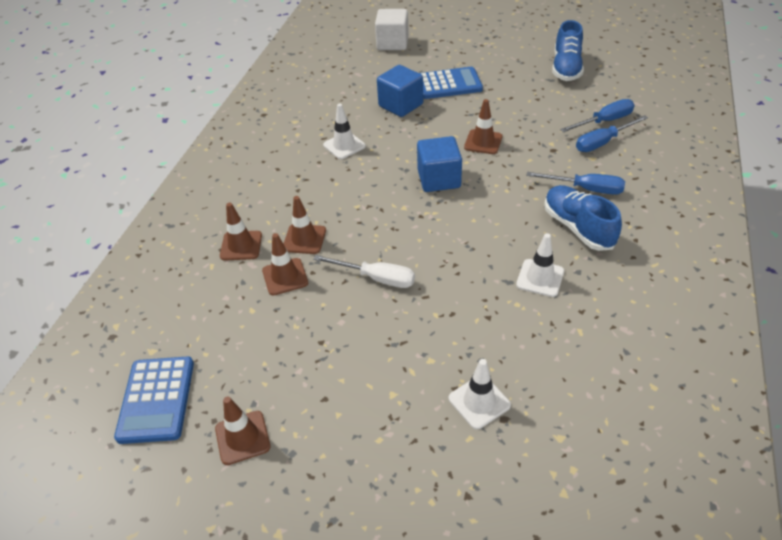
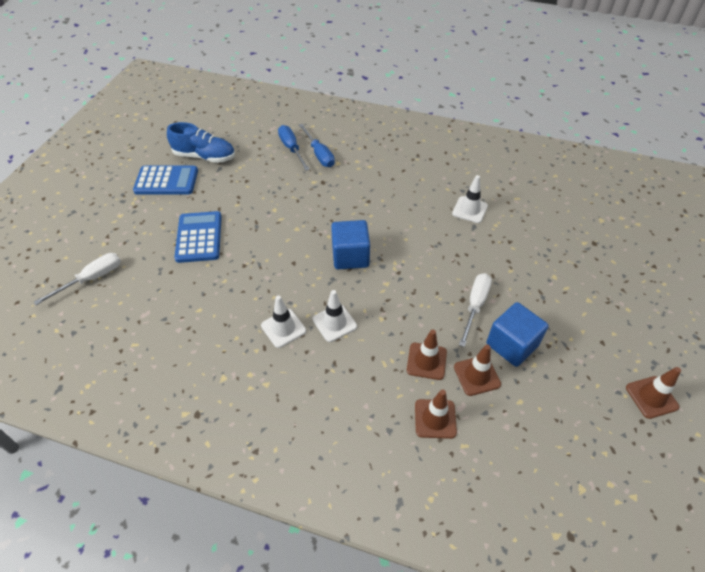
camera: 90 degrees left, 5 degrees up
(156, 400) = (634, 473): blue calculator -> blue calculator (166, 181)
(392, 43) = (92, 279): white cube -> white screwdriver
(401, 105) = (224, 277): blue cube -> blue cube (512, 345)
(479, 402) = (584, 253): white traffic cone -> white traffic cone (334, 323)
(483, 142) = (302, 222): brown traffic cone -> none
(578, 227) = (417, 183): blue shoe -> none
(585, 189) = (374, 172): blue screwdriver -> none

